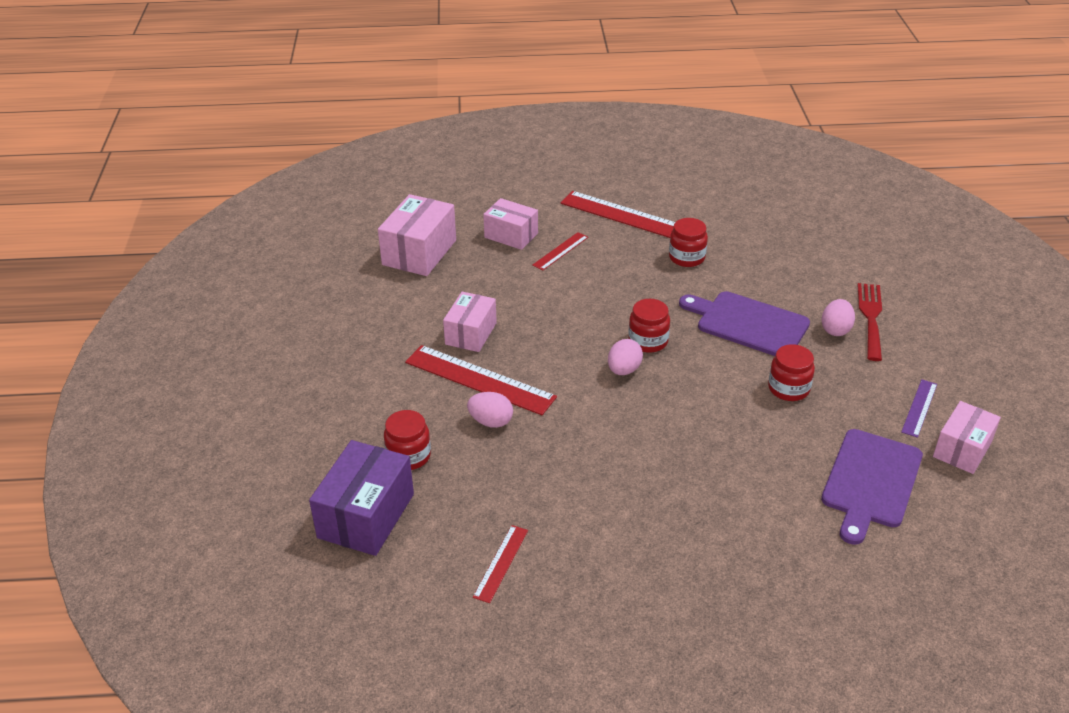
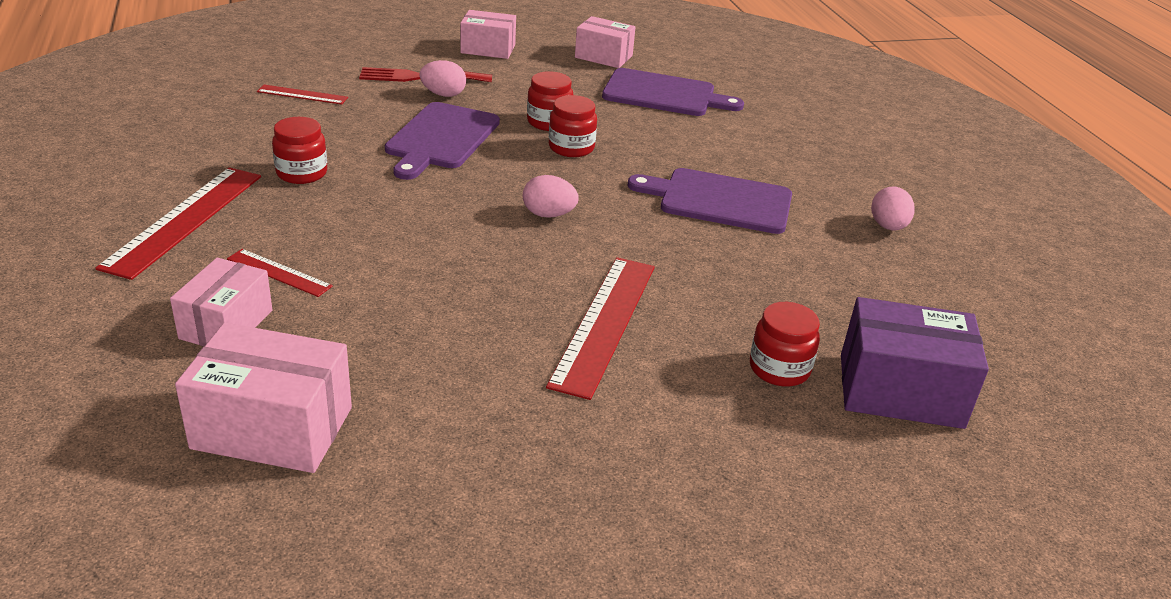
camera: 105 degrees left, 5 degrees down
(471, 333) = (503, 341): pink box -> pink box (488, 49)
(491, 422) = (683, 306): pink egg -> pink egg (888, 227)
(501, 563) = (895, 281): red ruler -> red ruler (302, 95)
(643, 476) = (719, 200): none -> purple cutting board
(648, 341) = (488, 199): red jar -> red jar (571, 148)
(919, 408) = (555, 67): purple ruler -> none

